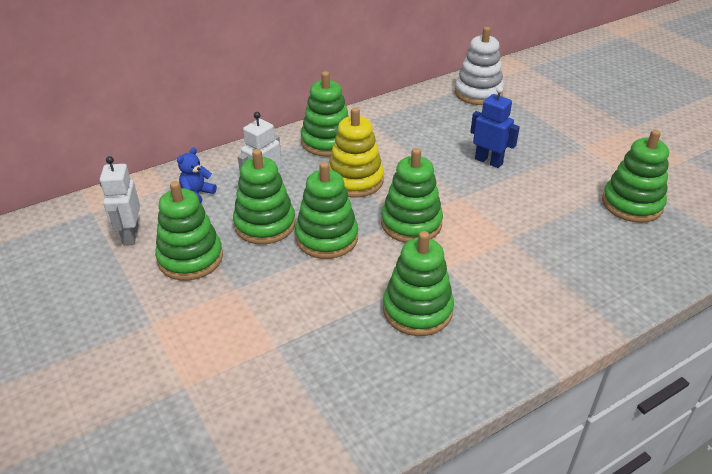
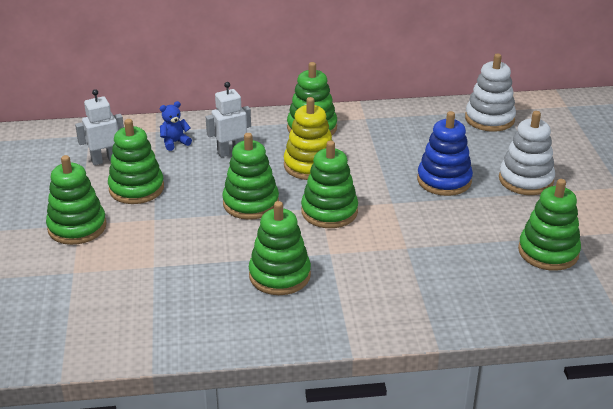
camera: 25 degrees right, 5 degrees down
(130, 235) = (105, 160): white robot -> white robot turned 45 degrees clockwise
(265, 224) = (210, 179): green stacking toy -> green stacking toy (77, 227)
(488, 161) = (444, 180): blue robot -> blue stacking toy
(555, 141) = (525, 180): none -> white stacking toy

